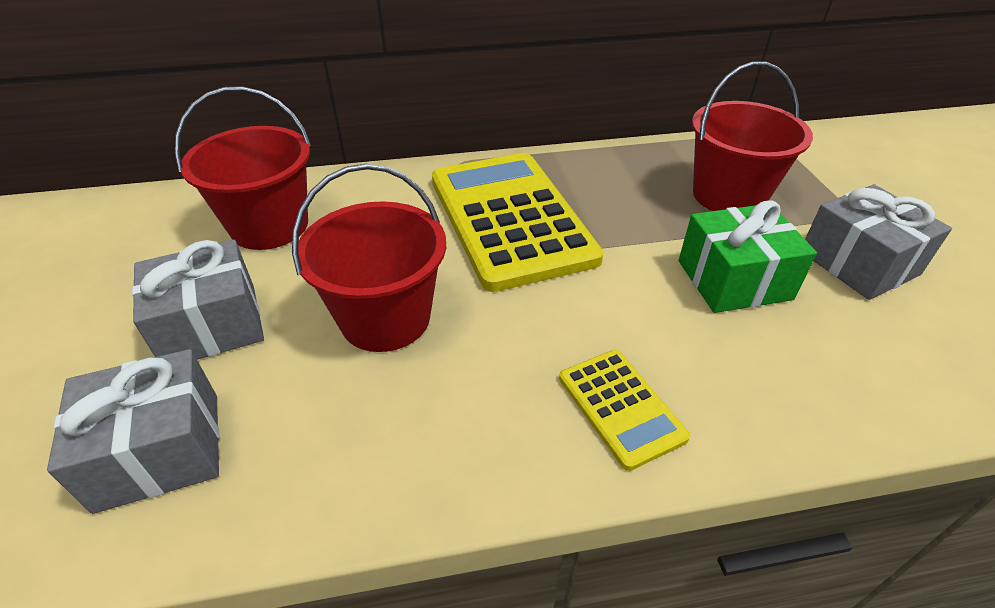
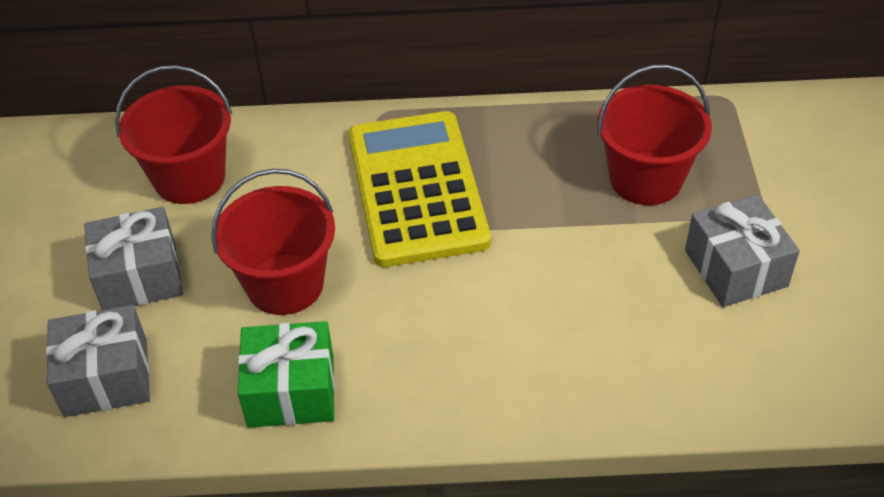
camera: 10 degrees right, 5 degrees up
(620, 407) = (461, 381): yellow calculator -> none
(734, 280) = (607, 275): green gift -> green gift (291, 391)

